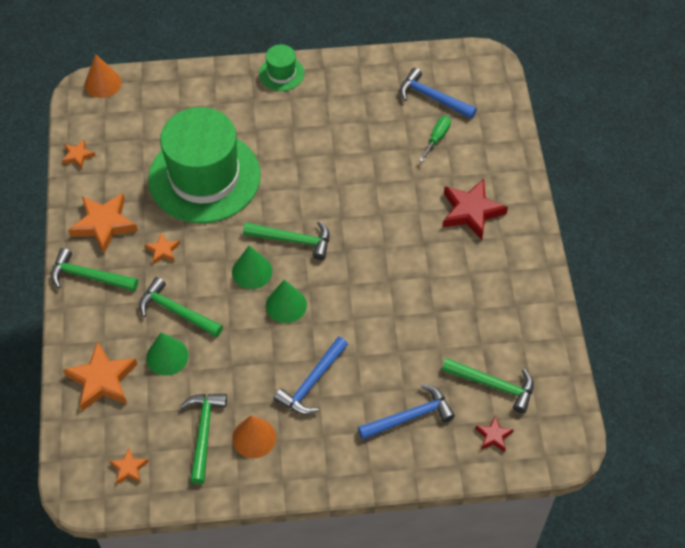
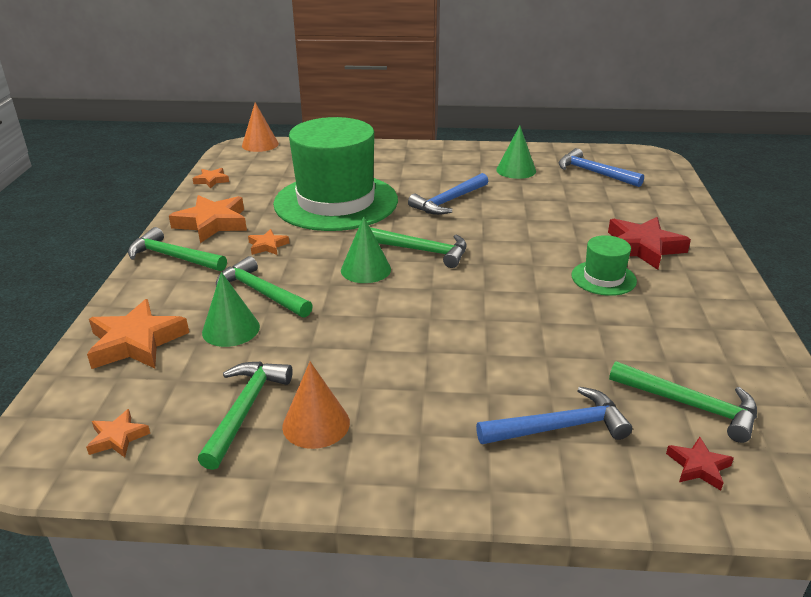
camera: 10 degrees right, 25 degrees down
(281, 73) = (437, 150): green hat -> green hat (603, 278)
(286, 305) = (400, 300): green cone -> green cone (516, 170)
(312, 383) = (417, 374): blue hammer -> blue hammer (448, 201)
(437, 138) = (599, 196): green screwdriver -> none

